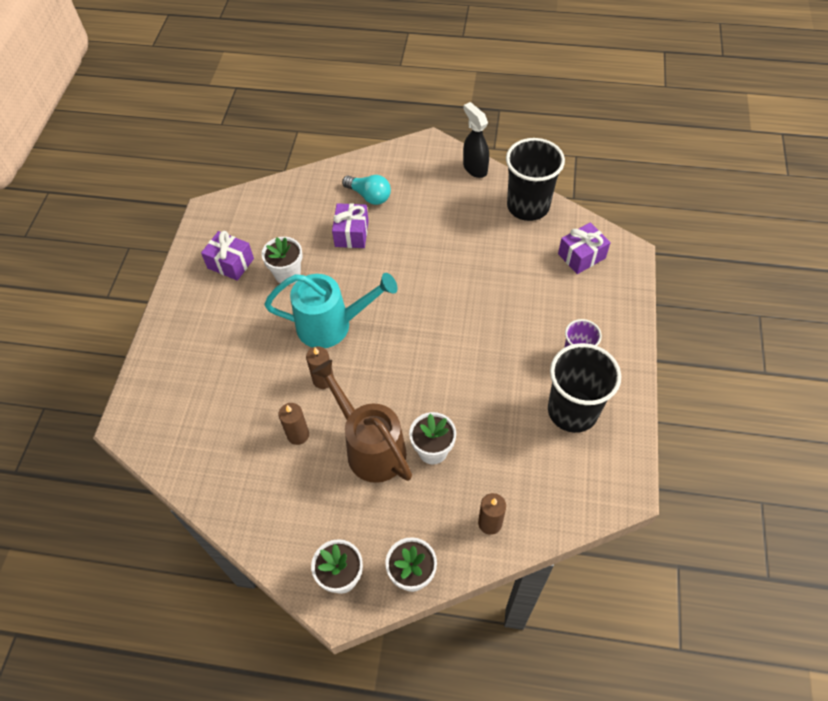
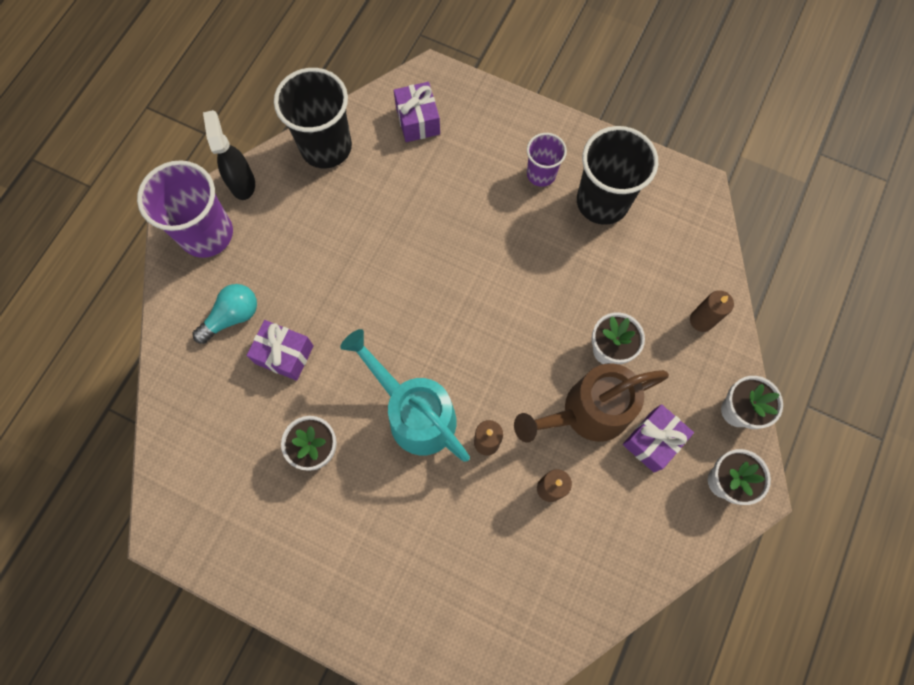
camera: 75 degrees left, 15 degrees up
(230, 263) = (270, 519): purple gift -> purple gift (653, 441)
(332, 325) = (414, 413): turquoise watering can -> turquoise watering can turned 60 degrees counterclockwise
(426, 162) = (207, 234): none -> purple cup
(474, 168) = (242, 182): black spray bottle -> black spray bottle turned 90 degrees clockwise

